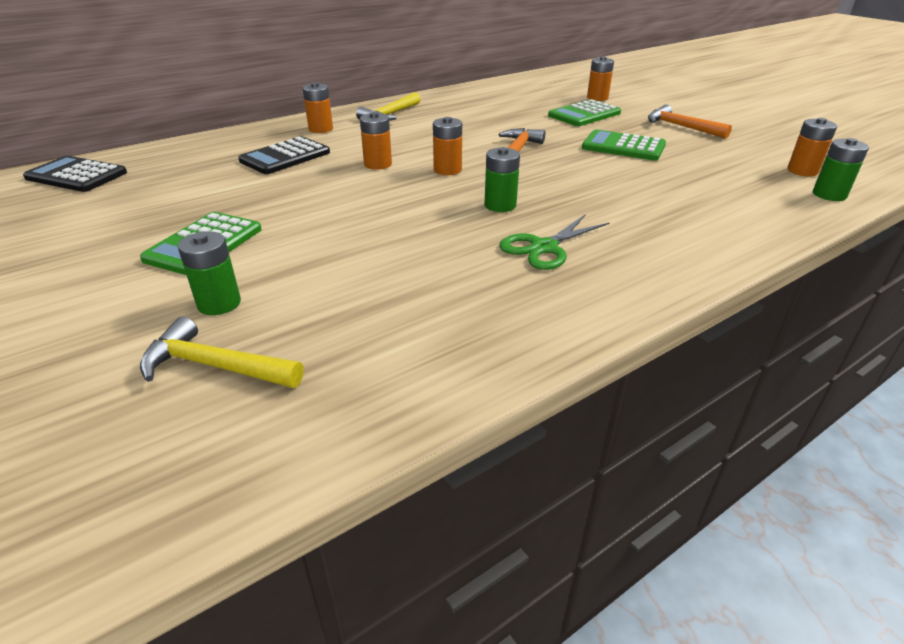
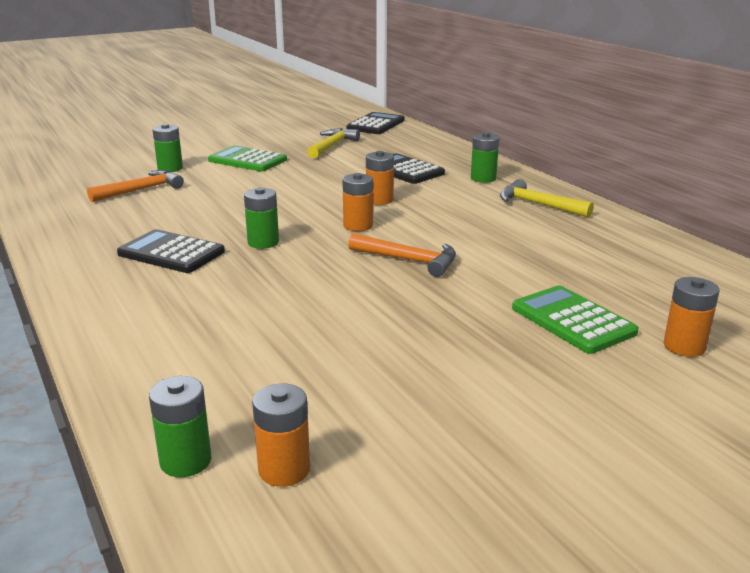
camera: 95 degrees right, 10 degrees down
(215, 366) = (109, 172): yellow hammer -> yellow hammer (332, 146)
(320, 129) = (483, 178): orange battery -> green battery
(544, 247) = (171, 253): green scissors -> black calculator
(623, 147) = (419, 328): green calculator -> none
(681, 127) = (520, 399): orange hammer -> orange hammer (141, 190)

